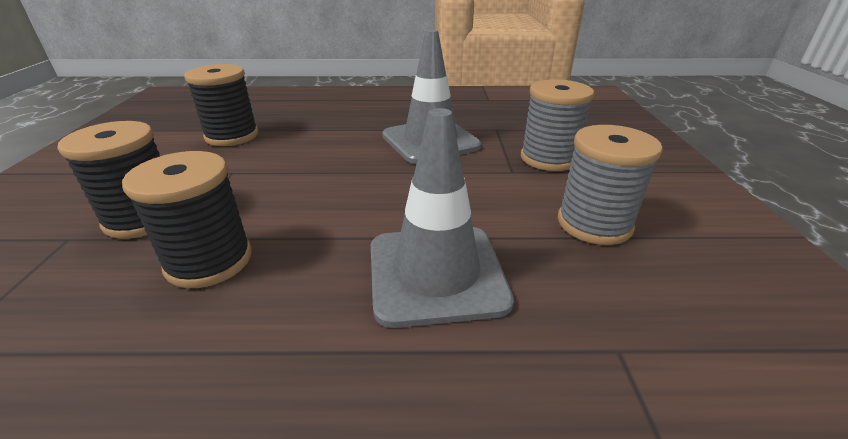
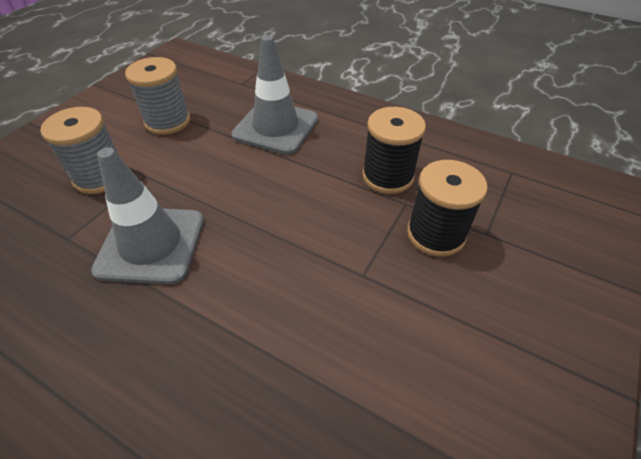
camera: 150 degrees left, 15 degrees up
(232, 136) = (350, 370): black spool -> none

